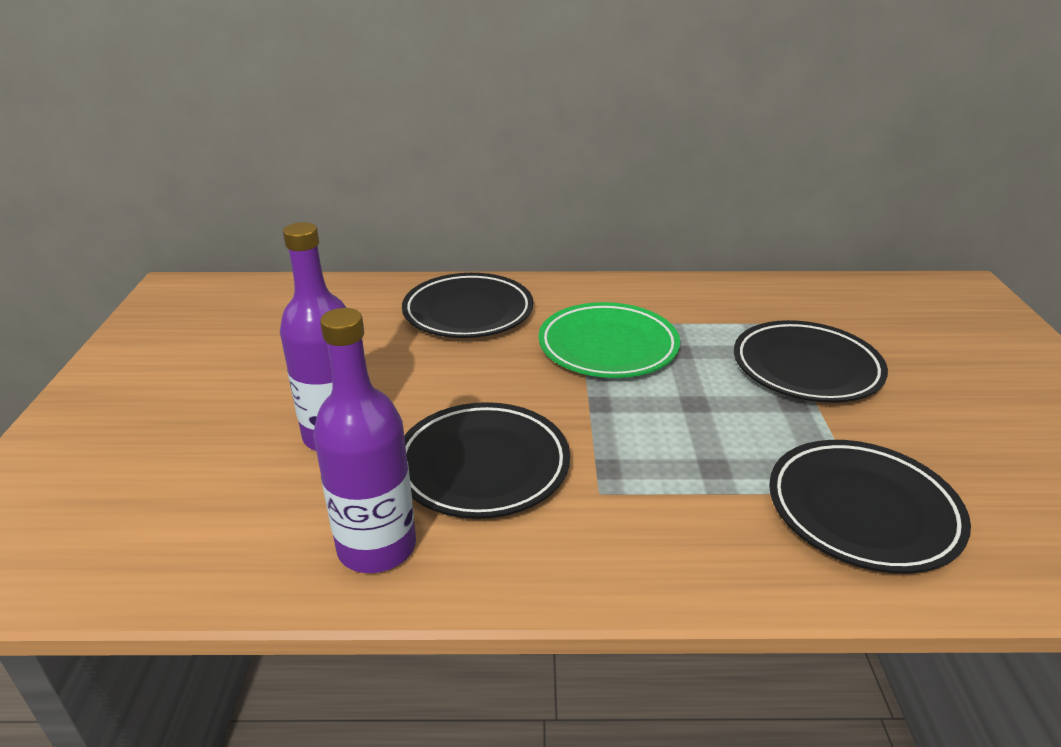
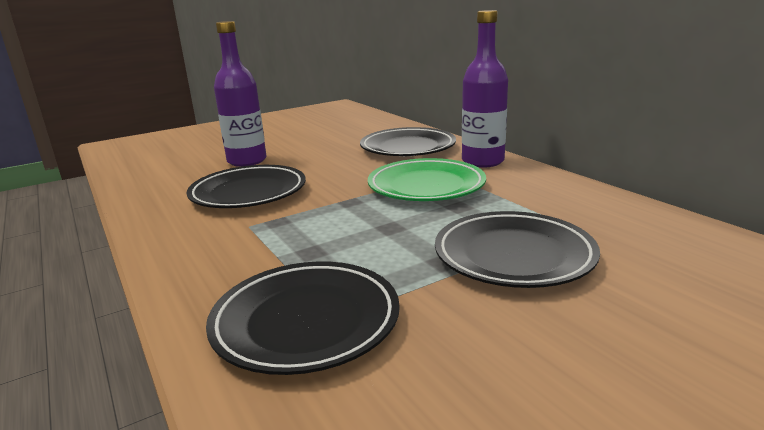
camera: 60 degrees right, 10 degrees down
(377, 547) = (162, 192): purple bottle -> purple bottle (482, 161)

